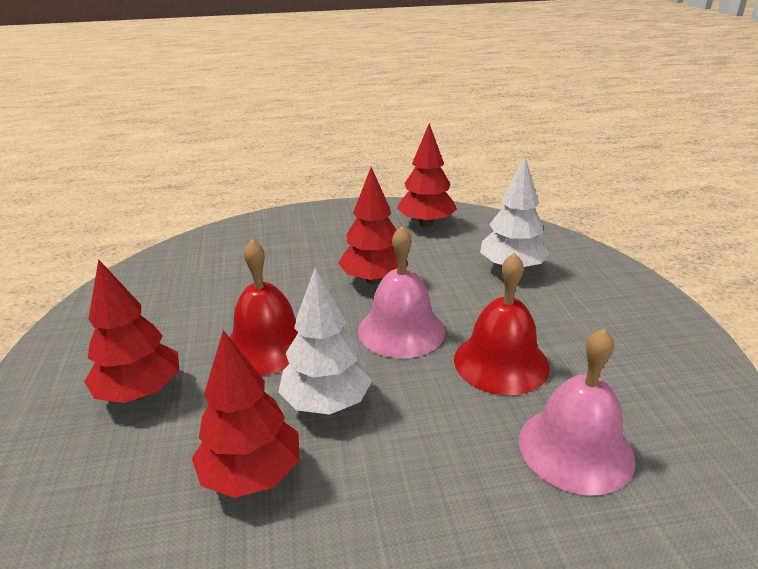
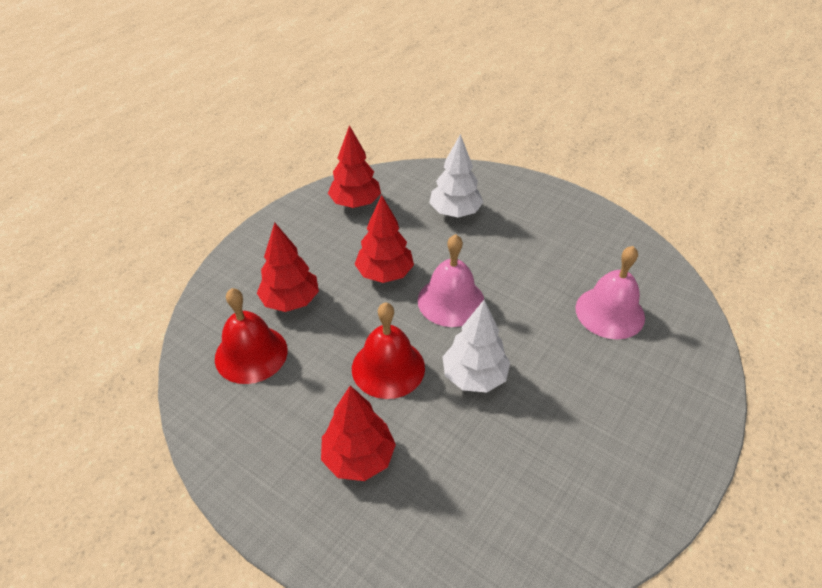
camera: 45 degrees left, 15 degrees up
(252, 474) = (495, 445): red tree -> red tree (290, 301)
(501, 362) = (526, 286): red bell -> red bell (251, 354)

